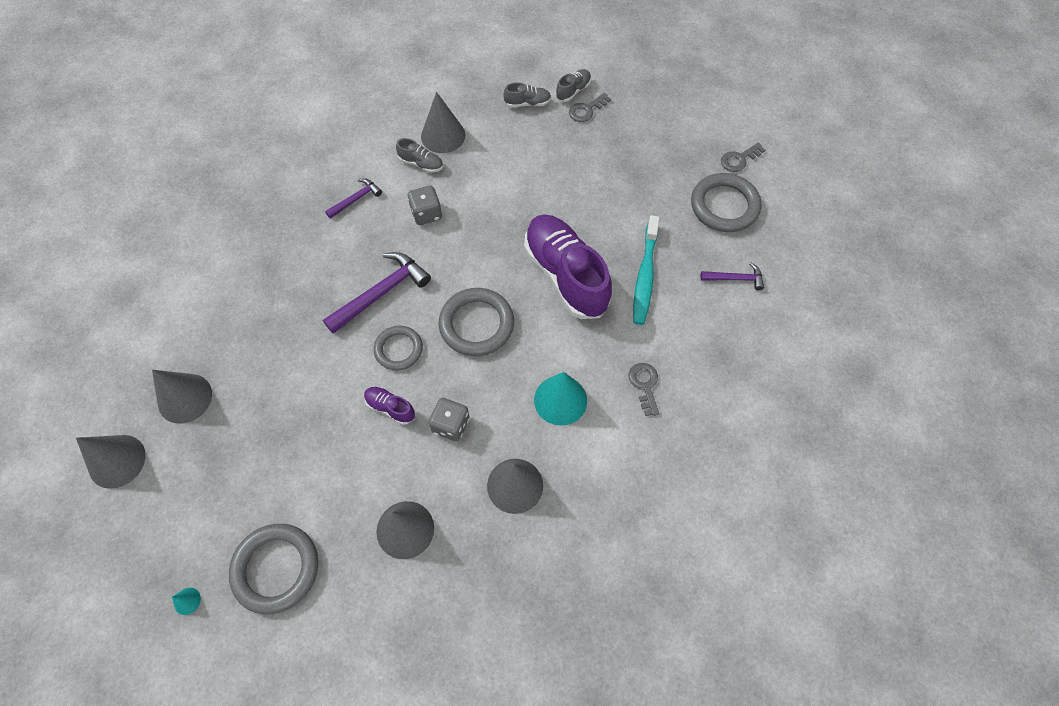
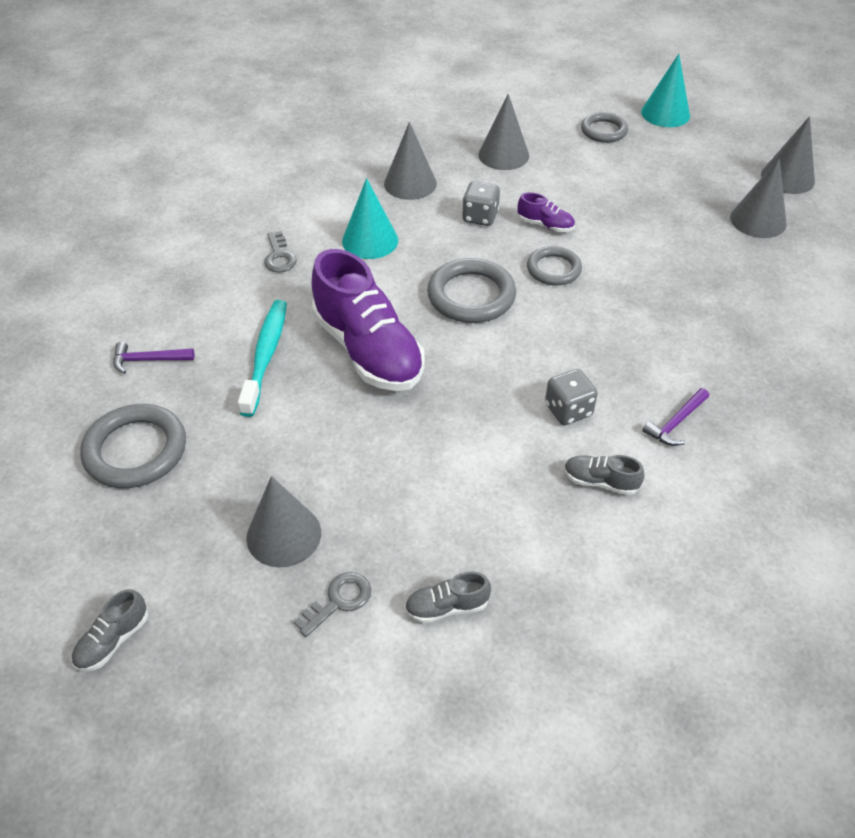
camera: 175 degrees right, 15 degrees down
(187, 601) = (665, 113): turquoise cone -> turquoise cone, size x2.29
(276, 569) = (603, 131): grey ring -> grey ring, size x0.64
(381, 293) = (594, 318): purple hammer -> none
(443, 135) = (580, 532): grey cone -> grey cone (284, 535)
(573, 91) = (363, 641): grey shoe -> grey shoe (113, 640)
(739, 159) = (89, 525): grey key -> none

